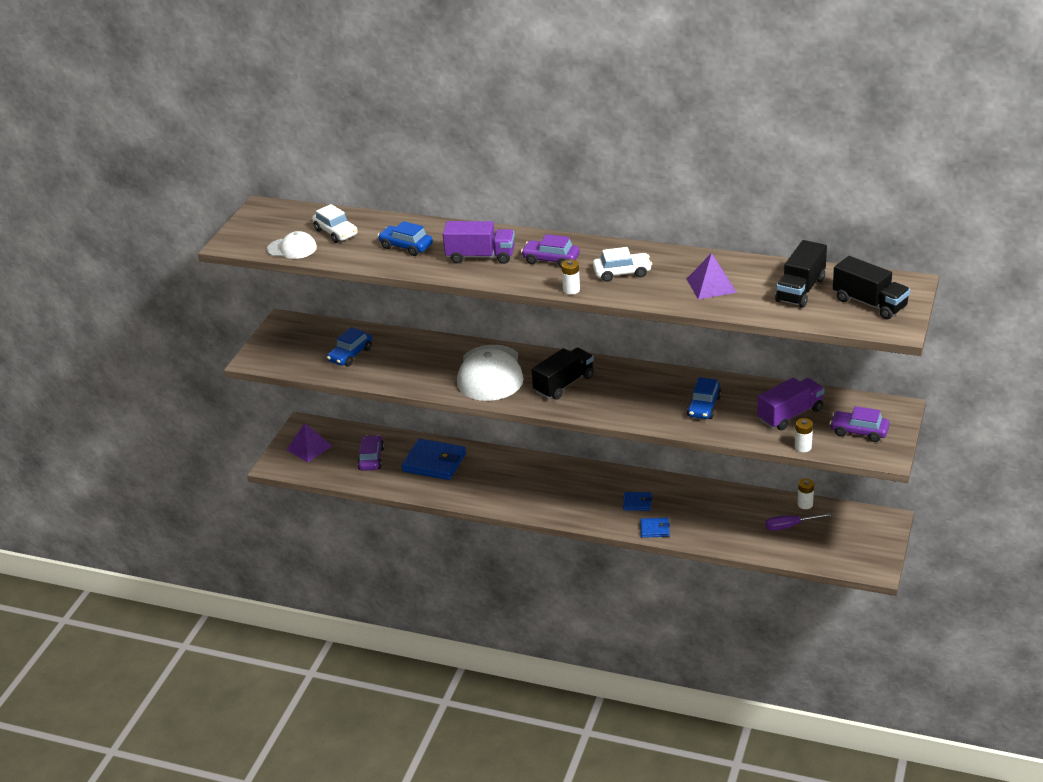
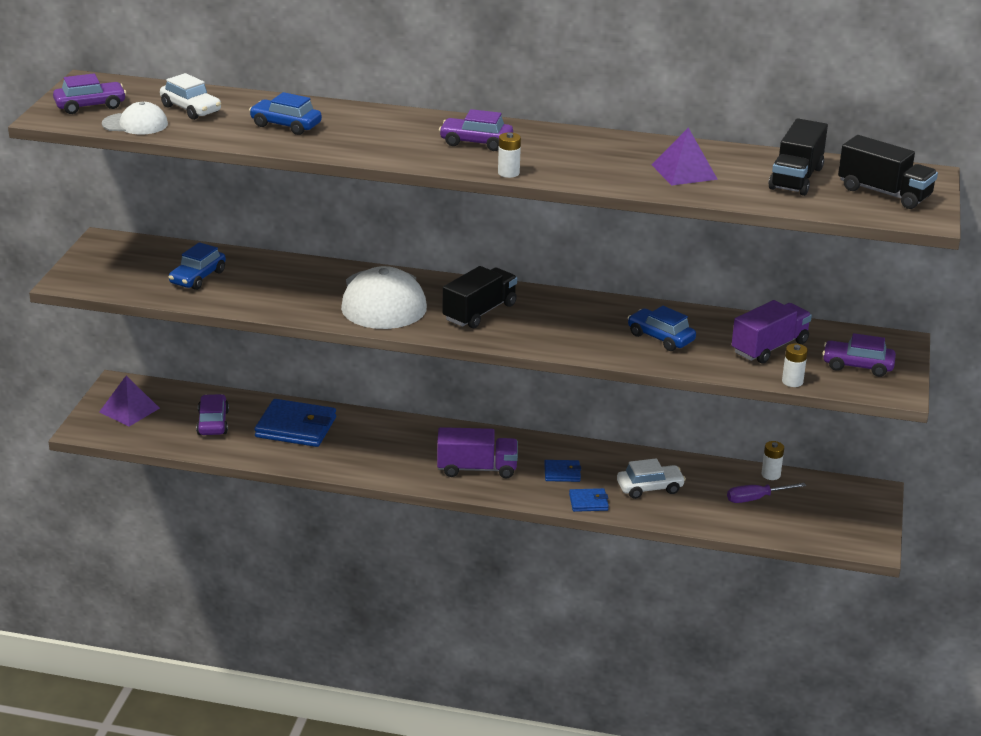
camera: 10 degrees left, 5 degrees down
(260, 231) = (90, 106): none -> purple car
(480, 256) = (385, 137): purple truck -> purple truck (477, 469)
(622, 273) = (569, 157): white car -> white car (650, 488)
(704, 406) = (660, 338): blue car -> blue car turned 120 degrees clockwise

